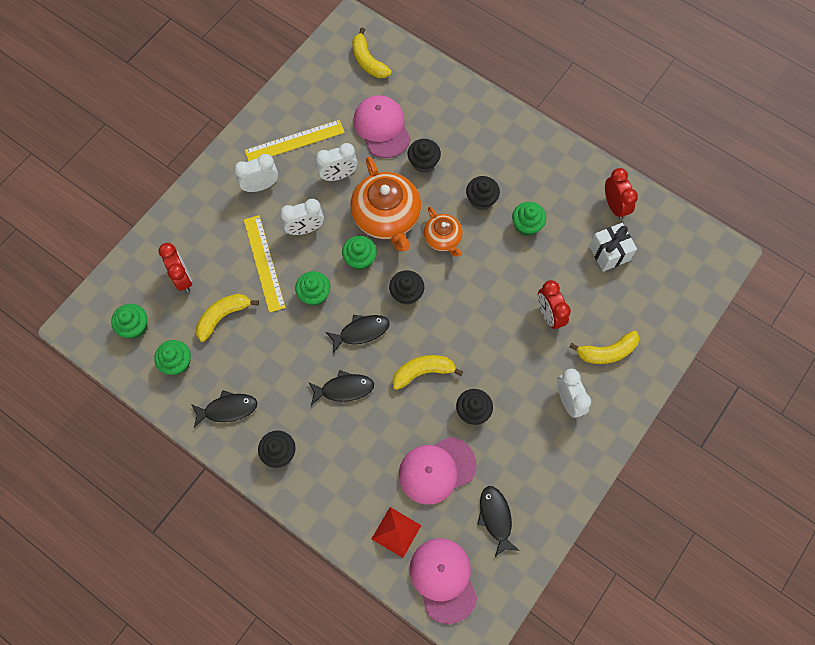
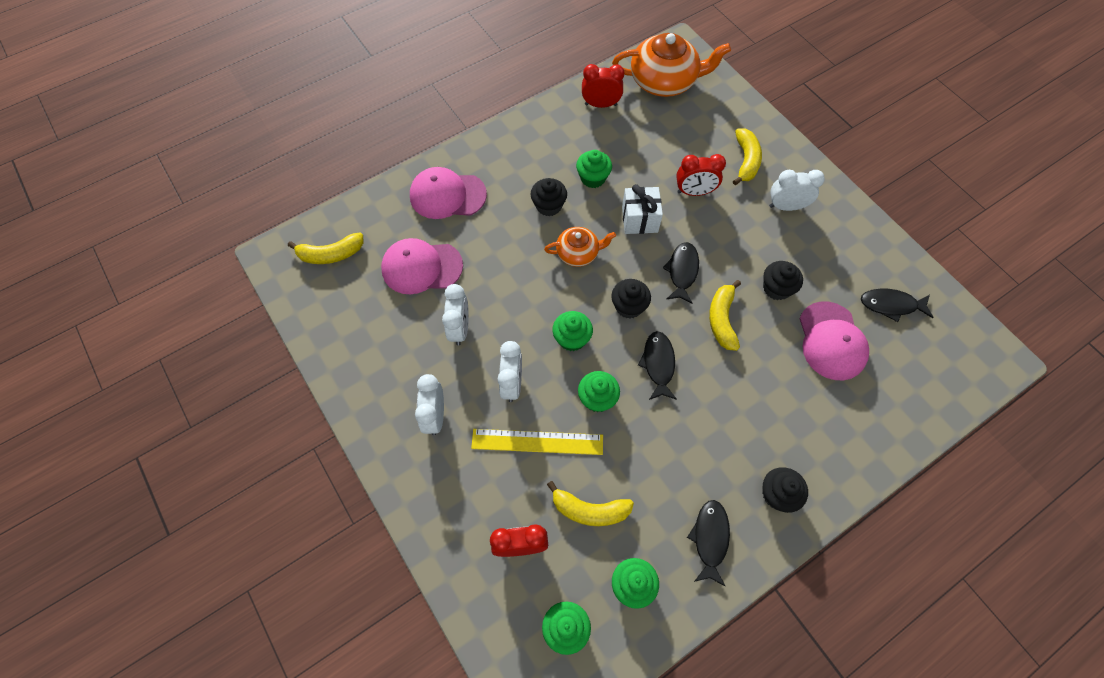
camera: 70 degrees left, 5 degrees down
(223, 316) = (589, 510): yellow banana -> yellow banana turned 60 degrees counterclockwise
(294, 141) = (394, 361): yellow ruler -> none
(344, 389) = (720, 402): black fish -> black fish (682, 271)
(387, 216) = (531, 296): orange teapot -> orange teapot (664, 81)
(396, 532) = (890, 400): red pyramid -> none
(423, 162) = (483, 242): black cupcake -> none
(443, 579) = (947, 372): pink cap -> pink cap (447, 195)
(609, 253) = (647, 125): white gift -> white gift (639, 219)

